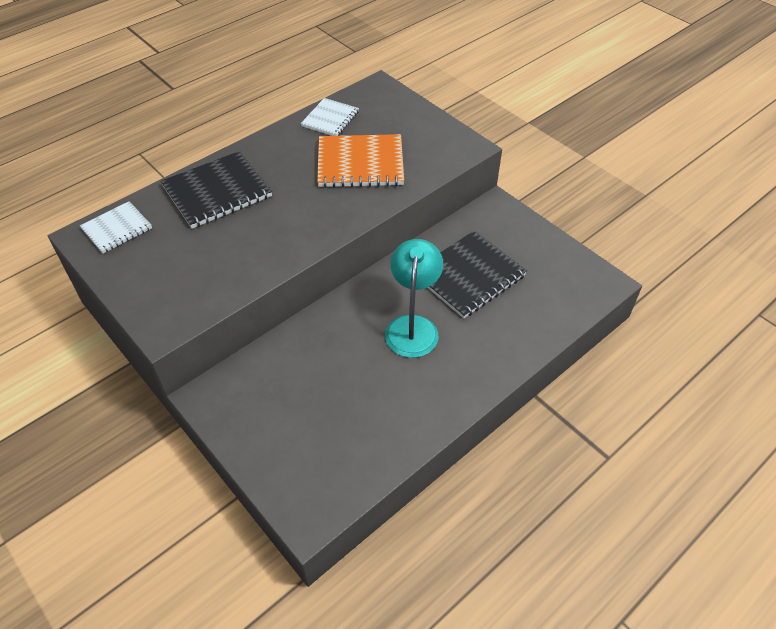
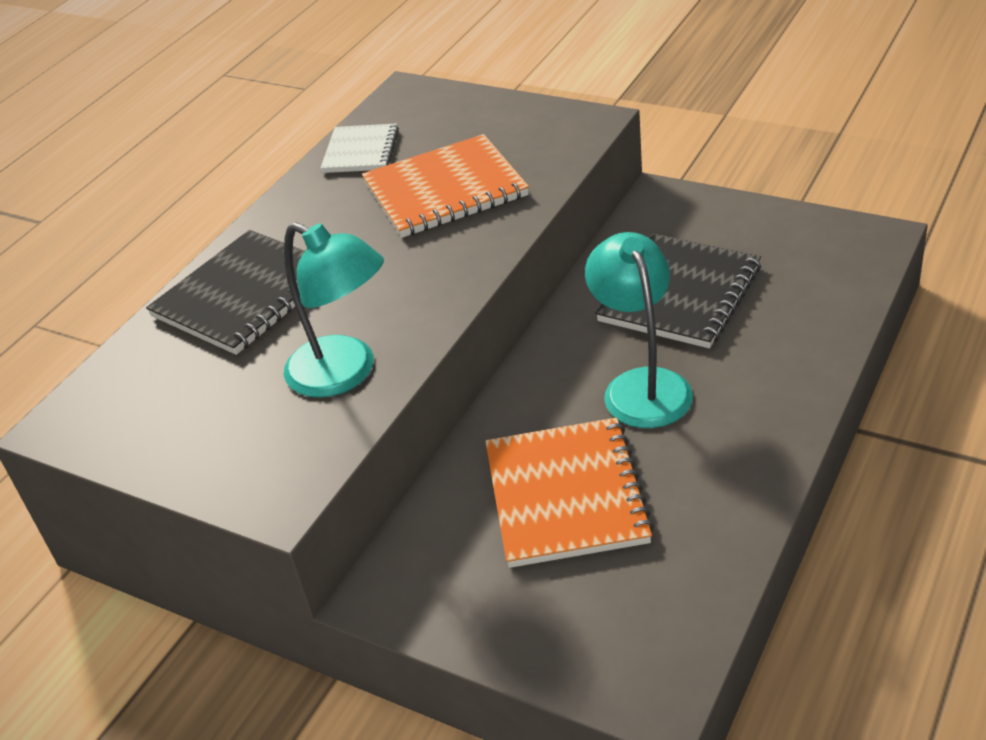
camera: 15 degrees left, 10 degrees down
(117, 228) = (110, 396): white notebook -> none
(239, 263) = (345, 374): none -> turquoise lamp
(332, 378) = (566, 495): none -> orange notebook

